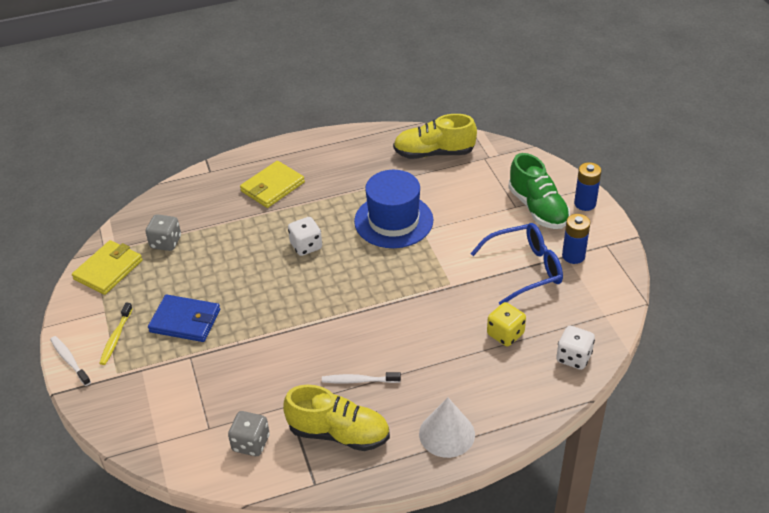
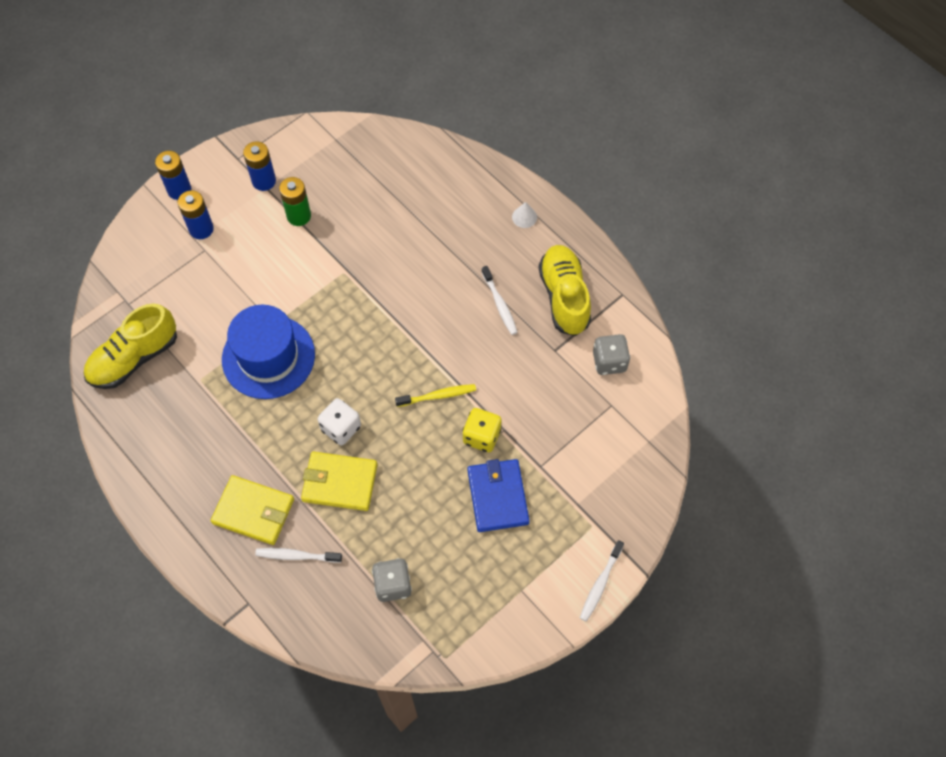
camera: 115 degrees left, 20 degrees up
(108, 270) = (461, 625): yellow wallet -> yellow wallet (339, 482)
(116, 337) = (550, 554): yellow toothbrush -> yellow toothbrush (437, 396)
(224, 200) = (297, 556): none -> white toothbrush
(434, 153) = (134, 358): yellow shoe -> yellow shoe turned 75 degrees clockwise
(447, 434) = (524, 217): white cone -> white cone, size x0.50
(505, 334) = (392, 207): yellow dice -> yellow dice (481, 436)
(524, 269) = (299, 216): blue glasses -> green battery
(537, 208) = (201, 229): green shoe -> blue battery
(573, 357) = (397, 150): white dice -> none

